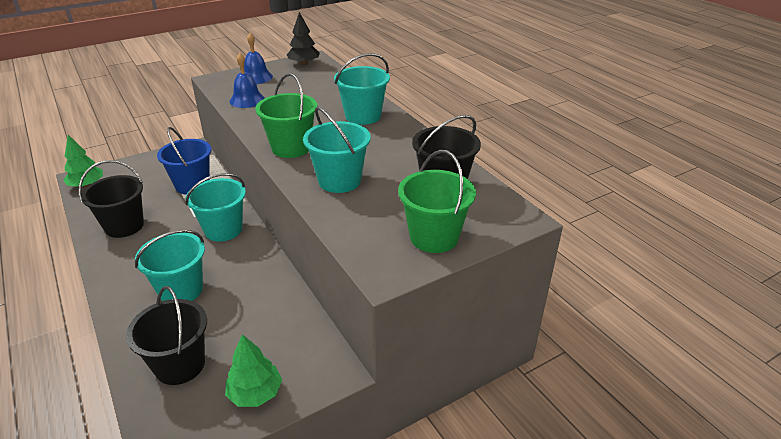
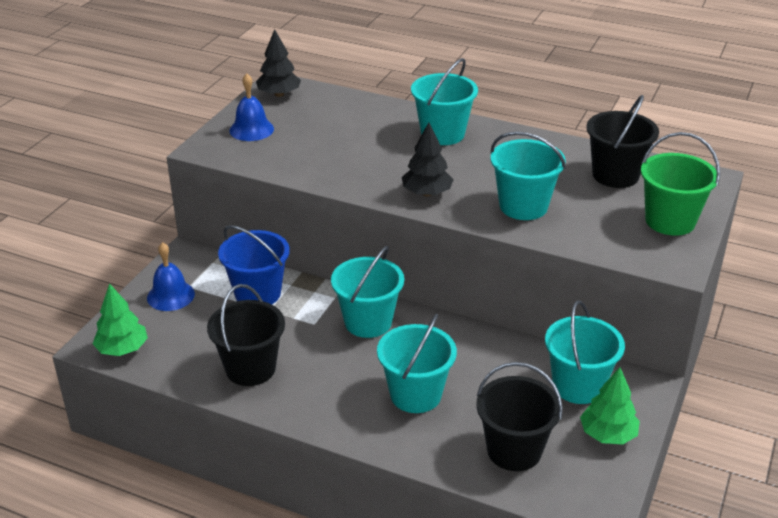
camera: 35 degrees left, 0 degrees up
(247, 100) = (289, 160): blue bell -> blue bell (170, 296)
(287, 343) = (578, 386): none -> turquoise bucket
(291, 147) = (426, 193): green bucket -> black tree

